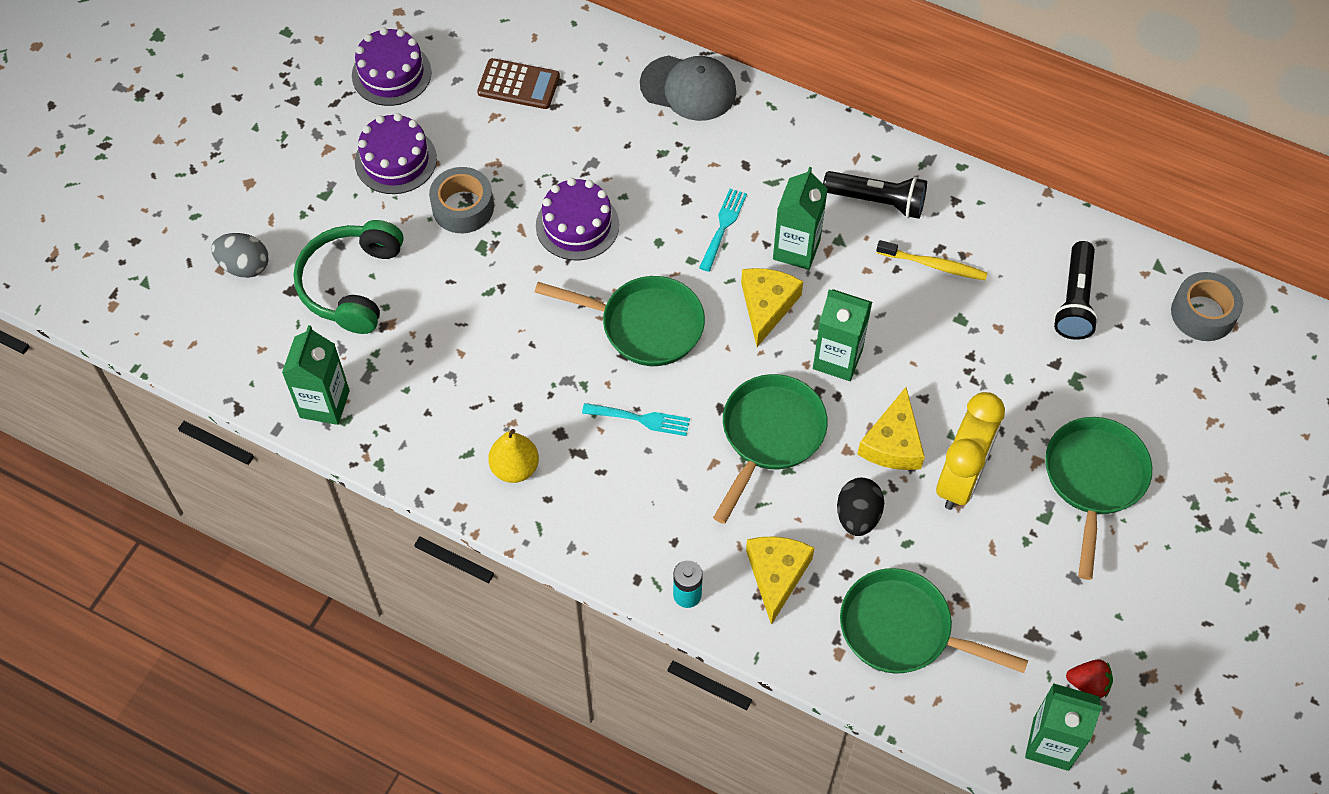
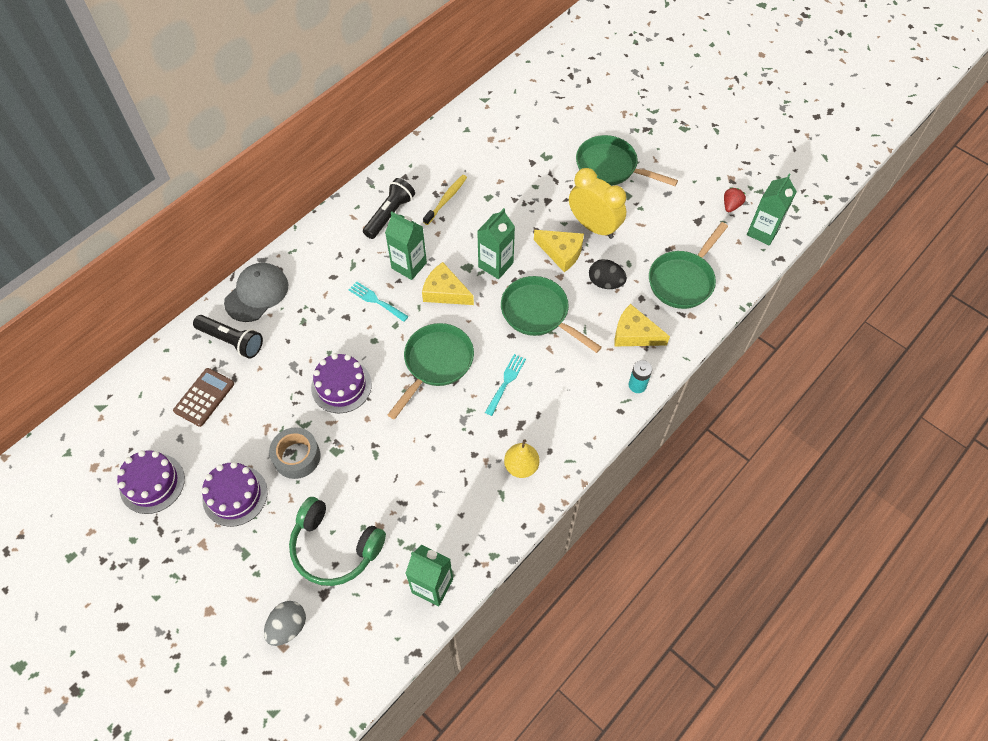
camera: 75 degrees left, 0 degrees up
(1075, 300) = (494, 142): black flashlight -> black flashlight (231, 341)
(1203, 313) = (521, 90): grey tape -> none

